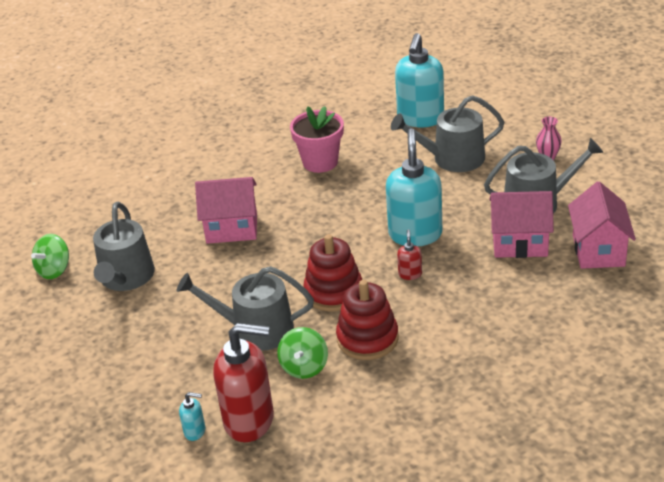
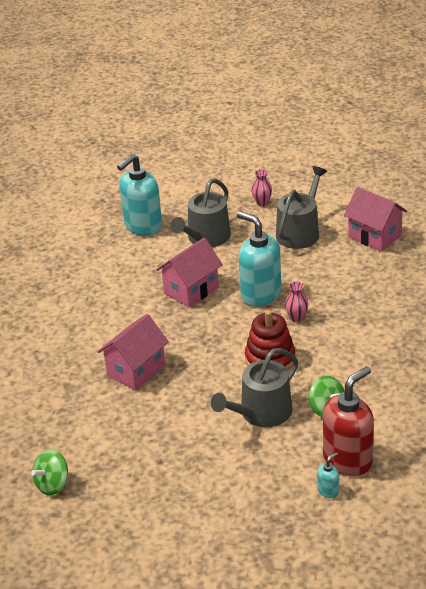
camera: 50 degrees left, 0 degrees up
(54, 270) = (52, 484): green spinning top -> green spinning top turned 60 degrees clockwise
(126, 278) = (117, 450): grey watering can -> none
(320, 162) = (122, 292): pink flower pot -> none
(367, 339) = (334, 368): red stacking toy -> none
(410, 274) = (296, 318): red soap dispenser -> pink vase
(420, 119) = (143, 226): turquoise soap dispenser -> turquoise soap dispenser turned 75 degrees clockwise
(519, 243) = (327, 260): pink house -> pink house (191, 290)

